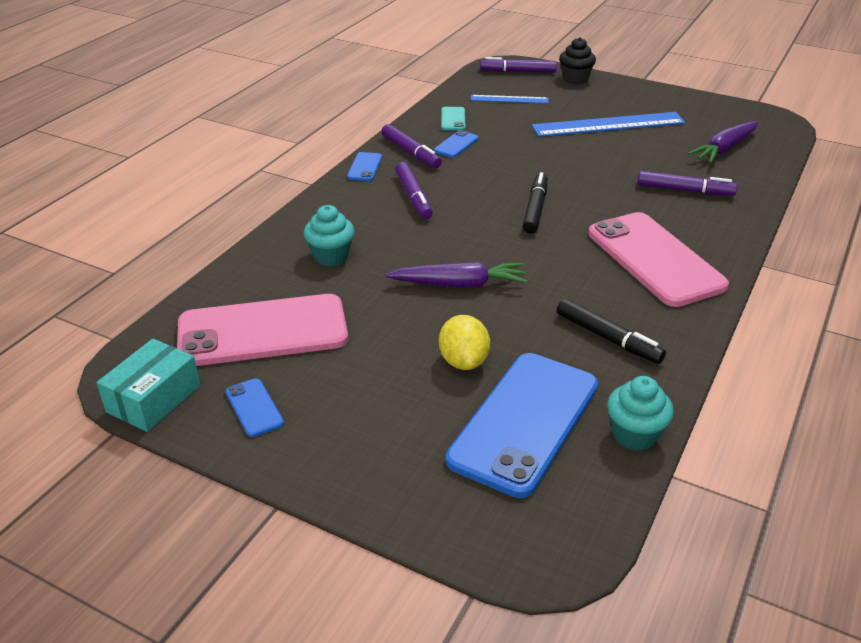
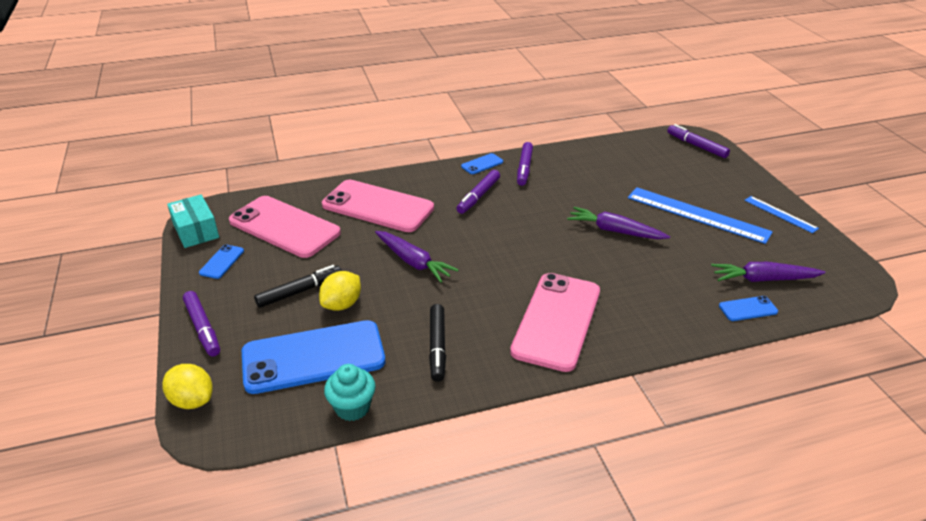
camera: 45 degrees right, 0 degrees up
(154, 399) = (196, 231): turquoise box -> turquoise box turned 75 degrees clockwise
(331, 256) = (378, 206): turquoise cupcake -> pink phone
(453, 119) = (589, 159): turquoise phone -> none
(456, 144) = (561, 177): blue phone -> blue phone (748, 309)
(485, 548) = (192, 400): none -> yellow lemon
(509, 99) = (653, 163): blue ruler -> blue ruler (780, 214)
(535, 209) = (538, 244): black marker -> black marker (300, 291)
(574, 167) = (614, 231): none -> purple carrot
(575, 79) = (733, 170): black cupcake -> none
(685, 190) = (668, 290): purple marker -> purple marker (202, 328)

